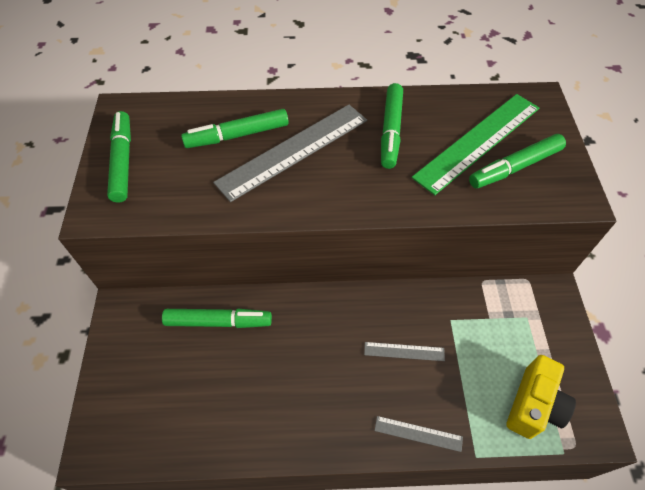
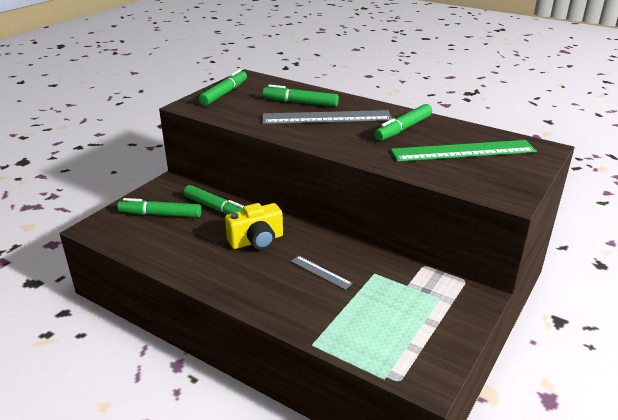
camera: 35 degrees right, 25 degrees down
(418, 433) = (283, 313): grey ruler -> none
(514, 167) = (477, 169): green marker -> green marker (160, 214)
(533, 405) = (389, 342): yellow camera -> yellow camera (256, 241)

